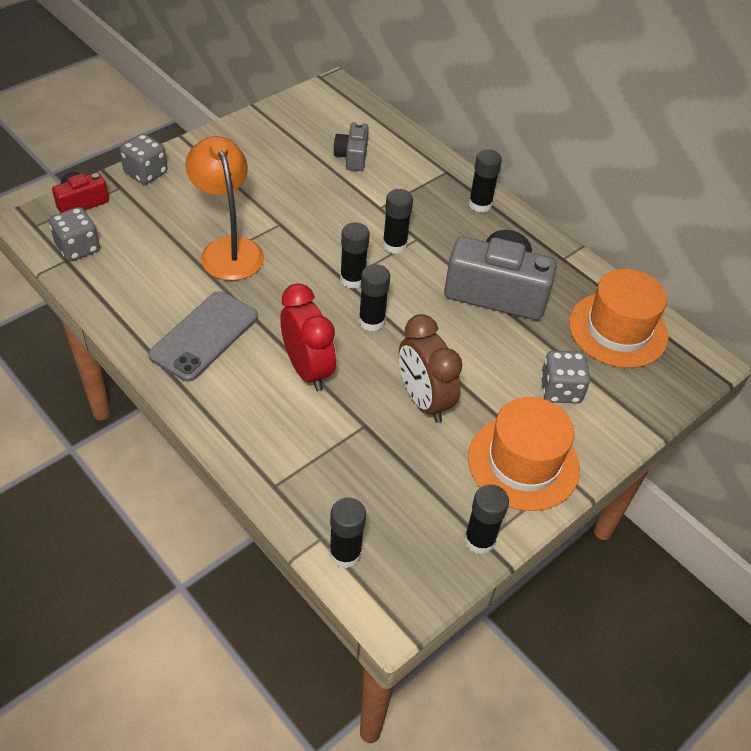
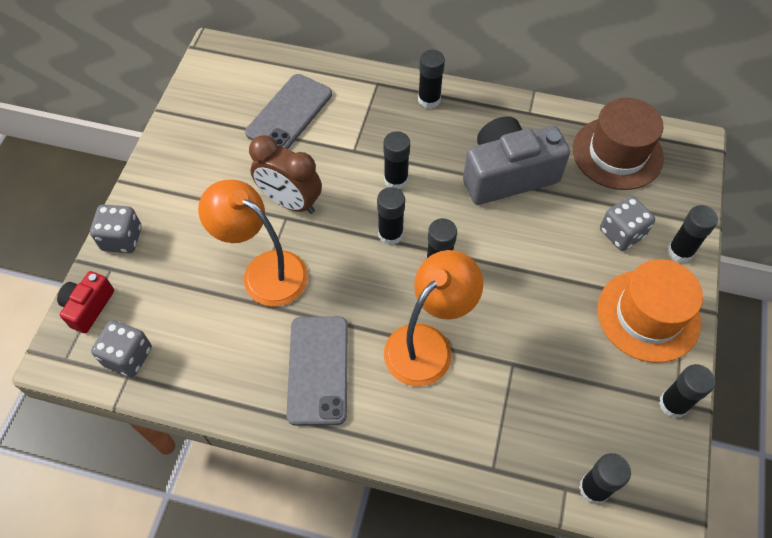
camera: 30 degrees left, 10 degrees up
(307, 369) = (427, 344): red clock -> orange lamp
(352, 156) = (289, 113): grey camera -> grey phone
(424, 400) = (536, 310): brown clock -> brown clock (290, 202)
(604, 434) = (680, 251): none -> black glue stick
(618, 330) = (617, 153): orange hat -> brown hat

